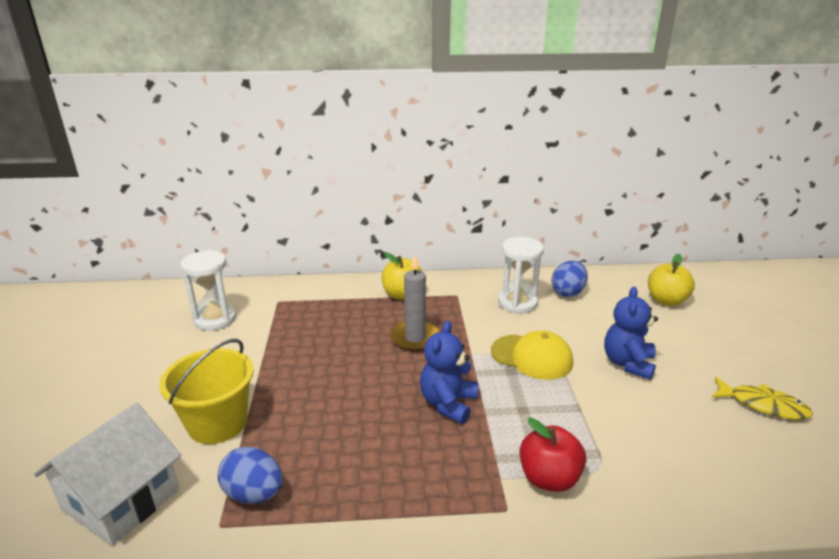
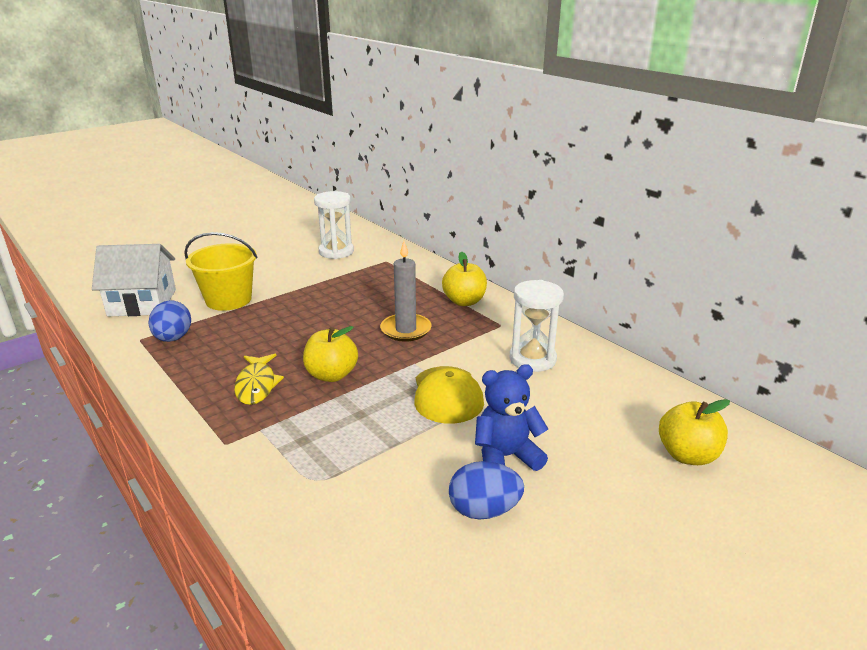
camera: 55 degrees right, 0 degrees up
(448, 404) = (331, 375): blue teddy bear -> yellow apple
(549, 478) = (278, 454): red apple -> none
(568, 292) = (598, 382): blue egg -> blue egg (484, 510)
(763, 405) = (539, 584): yellow fish -> yellow fish (257, 385)

